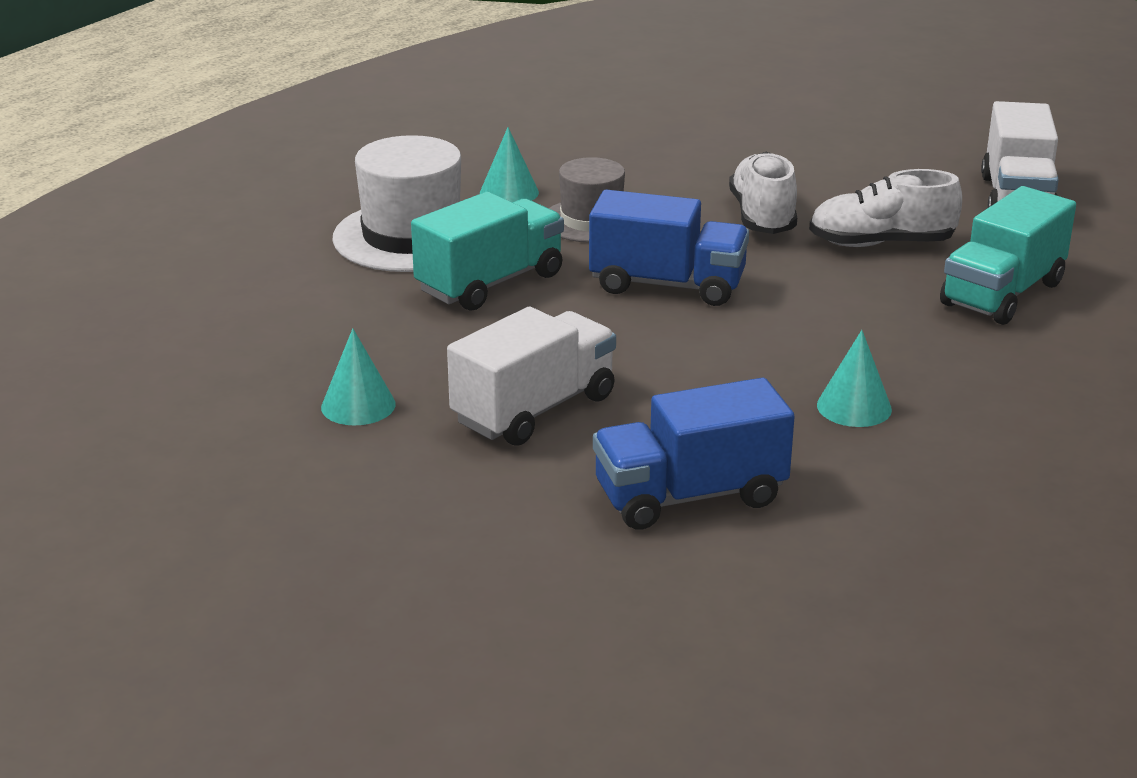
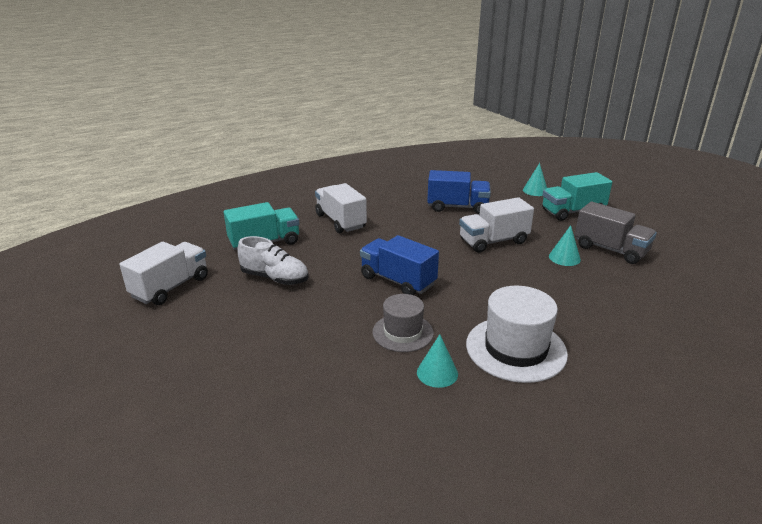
camera: 155 degrees left, 0 degrees up
(248, 453) = (610, 249): none -> grey truck
(490, 283) = (483, 303): turquoise truck -> turquoise truck (572, 212)
(762, 217) = (308, 310): white shoe -> none
(854, 407) = (378, 218): turquoise cone -> turquoise cone (535, 190)
(927, 378) = (340, 221): none -> white truck

